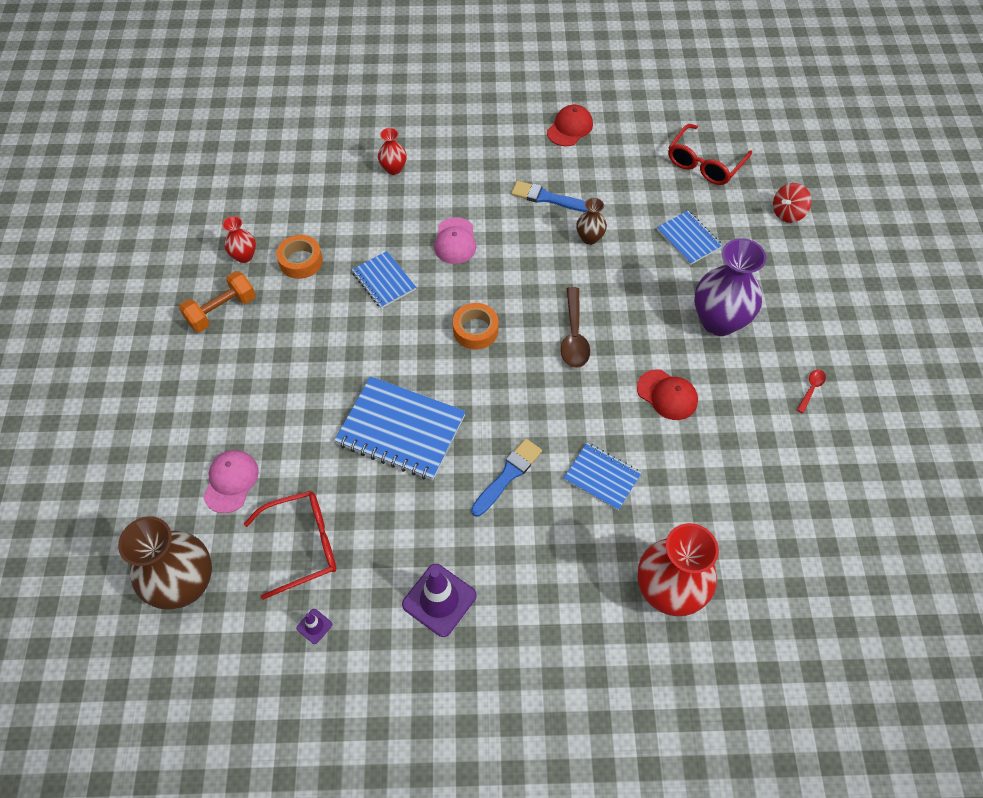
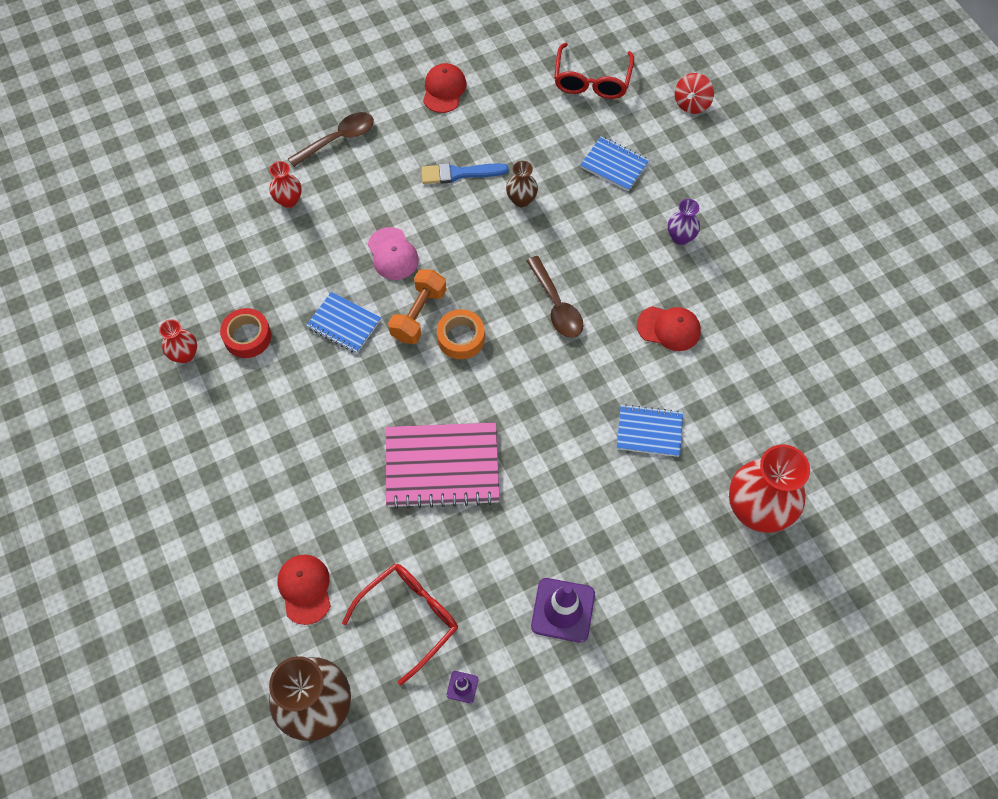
camera: 25 degrees left, 5 degrees up
(222, 311) = (195, 422): orange dumbbell -> orange dumbbell (418, 314)
(231, 481) = (305, 589): pink cap -> red cap
(301, 261) = (247, 337): orange tape -> red tape
(401, 430) = (442, 467): blue notebook -> pink notebook
(460, 136) = (338, 139): none -> brown spoon
(508, 475) = (564, 466): blue brush -> none
(719, 321) = (680, 237): purple vase -> purple vase, size x0.49
(811, 389) = (790, 270): red spoon -> none

